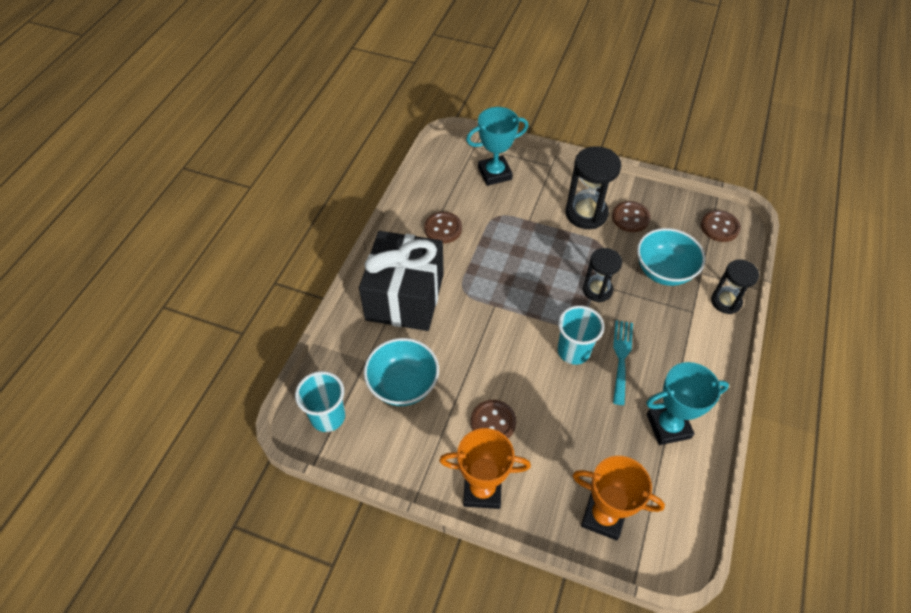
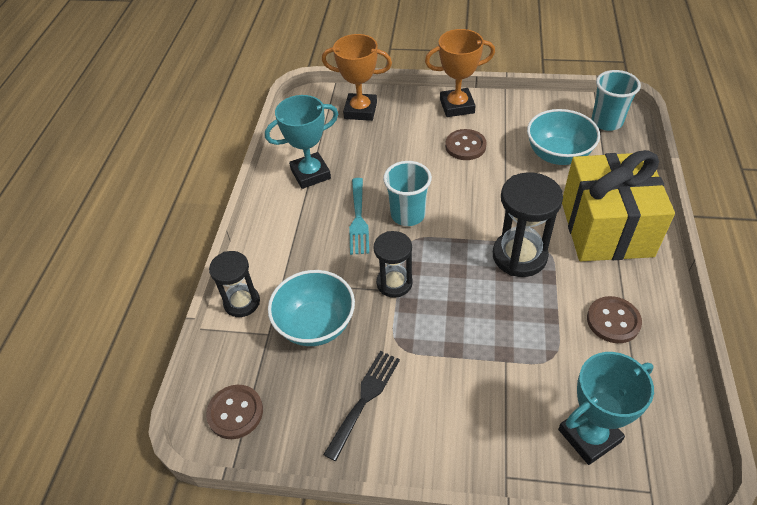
camera: 170 degrees right, 5 degrees down
(405, 297) = (606, 228): black gift -> yellow gift
(586, 213) = (429, 391): black hourglass -> black hourglass (519, 256)
(630, 218) = (364, 399): brown button -> black fork

